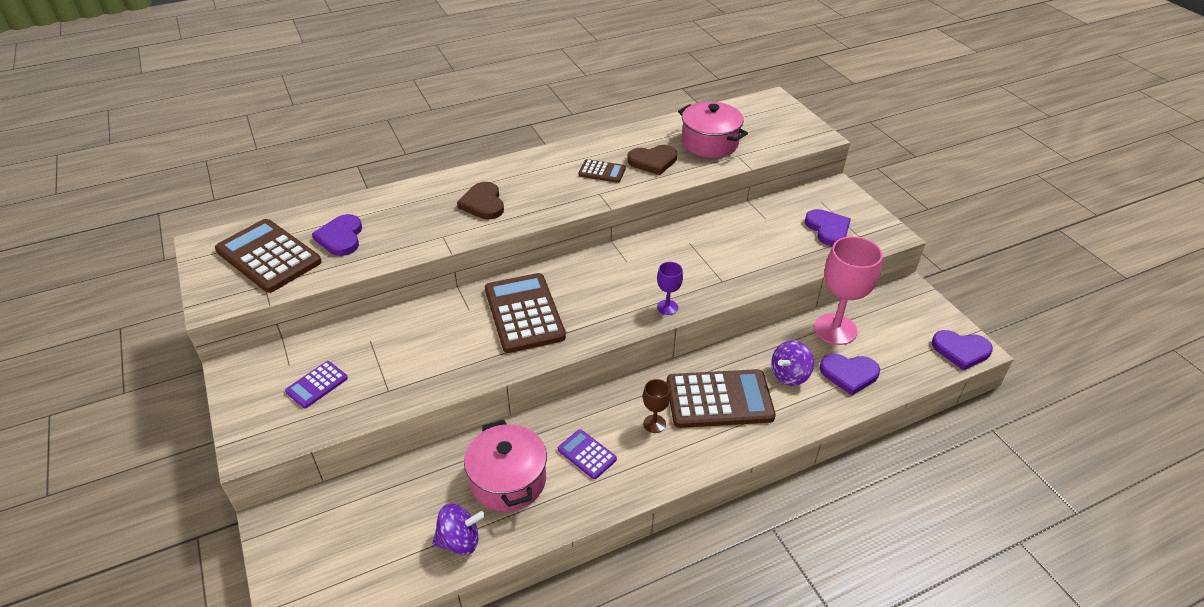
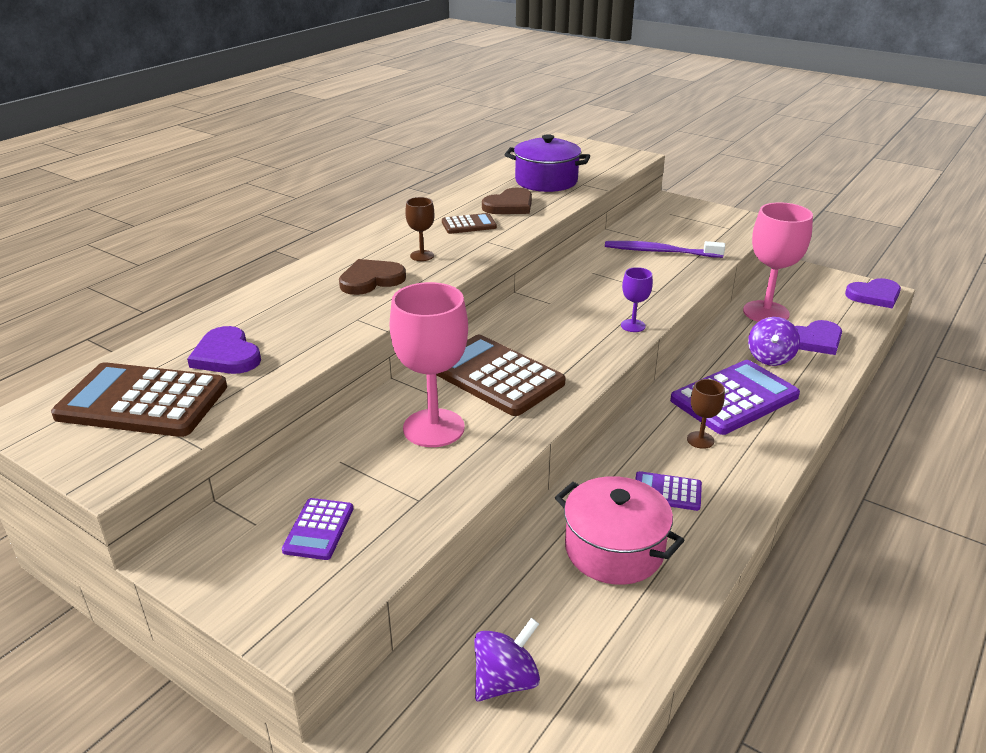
camera: 30 degrees left, 10 degrees down
(445, 339) = (433, 428): none -> pink goblet
(460, 541) = (626, 632): purple spinning top -> purple spinning top (505, 681)
(483, 203) = (371, 280): brown heart -> brown heart turned 105 degrees clockwise
(538, 192) = (422, 256): none -> brown goblet
(709, 143) = (546, 181): pink pot -> purple pot
(719, 399) = (734, 398): brown calculator -> purple calculator
(768, 241) = (660, 252): none -> purple toothbrush
(828, 229) = (699, 230): purple heart -> none

